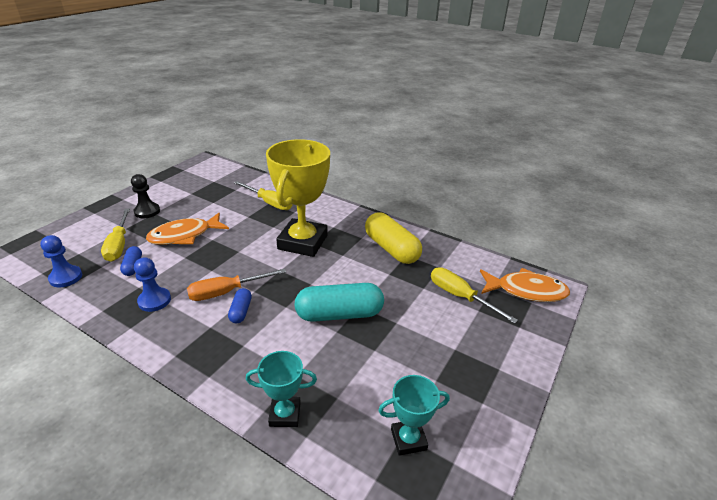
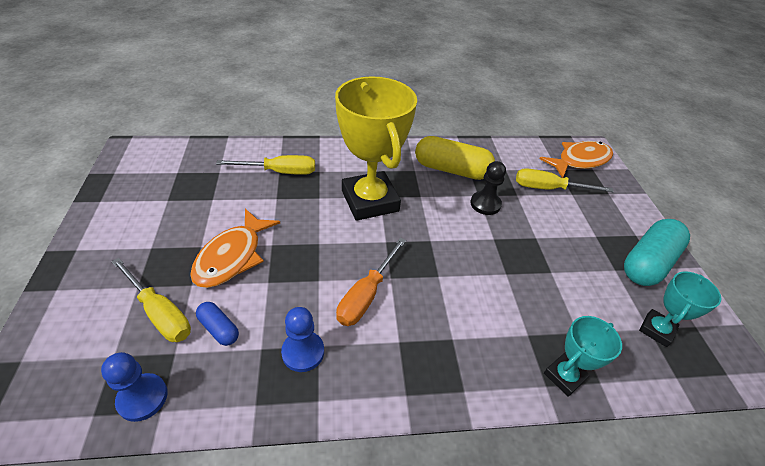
camera: 40 degrees left, 10 degrees up
(147, 211) = (138, 250): black pawn -> black pawn (485, 204)
(241, 311) = (406, 306): blue capsule -> none
(339, 314) = (489, 256): turquoise capsule -> turquoise capsule (648, 263)

